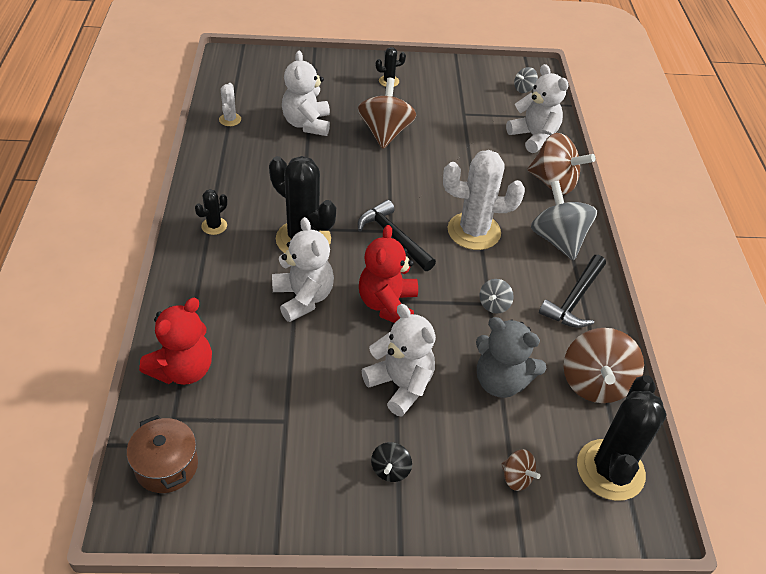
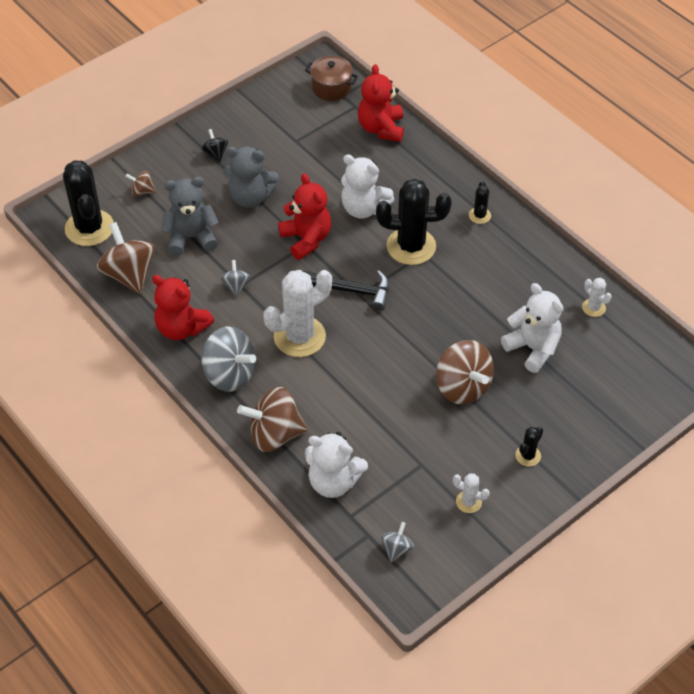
camera: 145 degrees right, 5 degrees up
(400, 385) = (250, 197): white teddy bear -> grey teddy bear
(454, 83) = (468, 502): none -> white cactus
(574, 299) = (181, 328): black hammer -> red teddy bear

